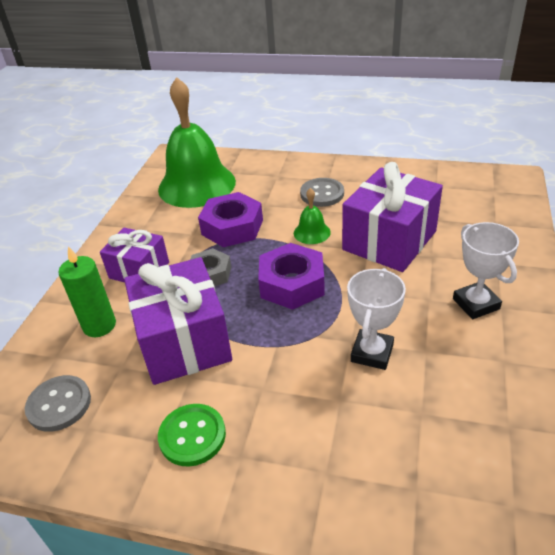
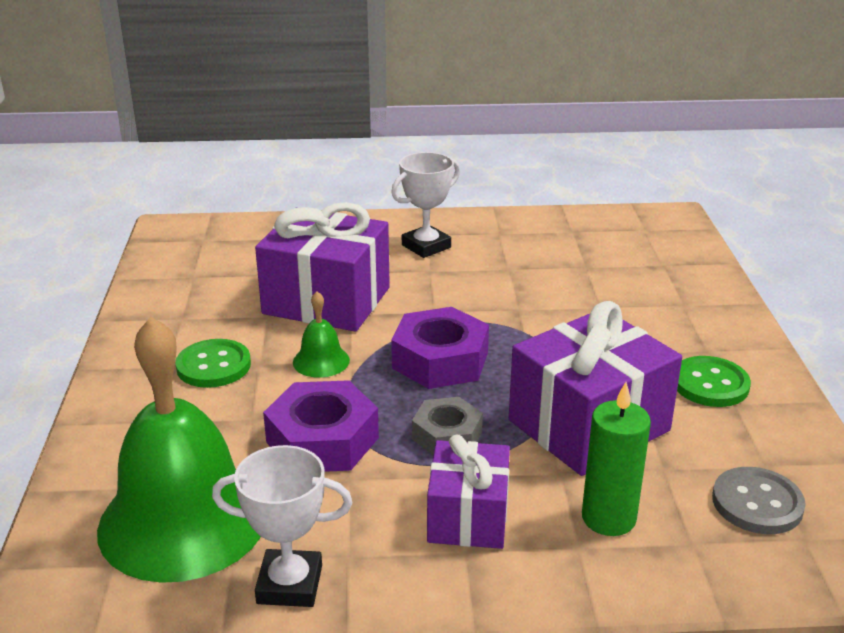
camera: 110 degrees left, 10 degrees down
(322, 194) = (213, 366): grey button -> green button
(372, 353) = (528, 295): white trophy -> white trophy (289, 584)

